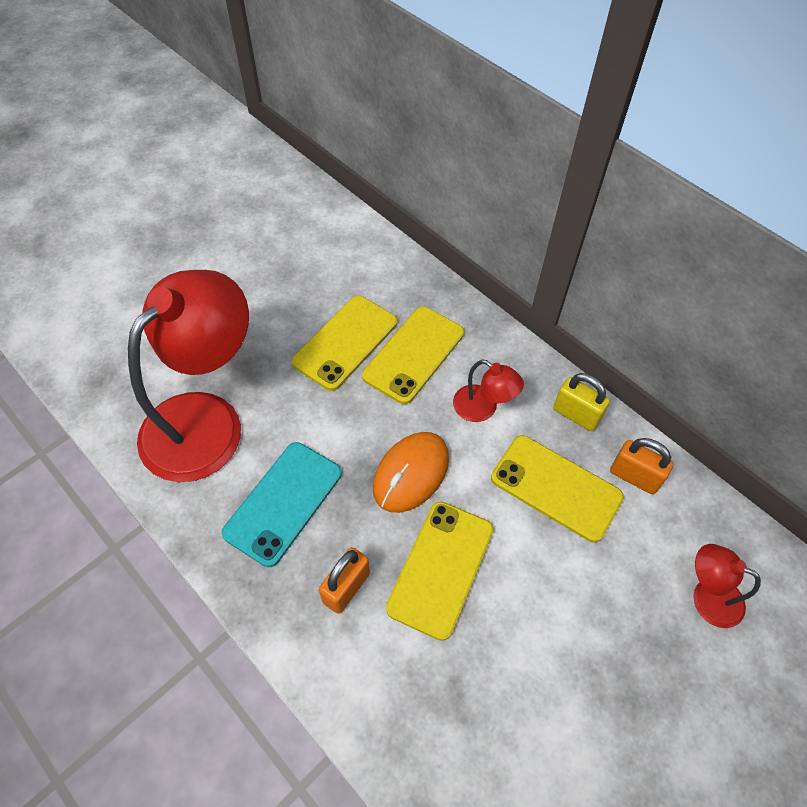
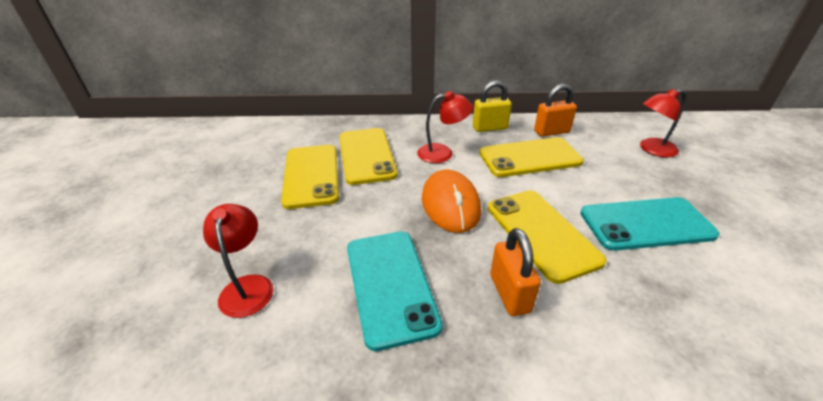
camera: 45 degrees left, 20 degrees down
(206, 419) = (247, 286): red lamp -> red lamp, size x0.44
(541, 649) = (646, 224): none -> turquoise phone

